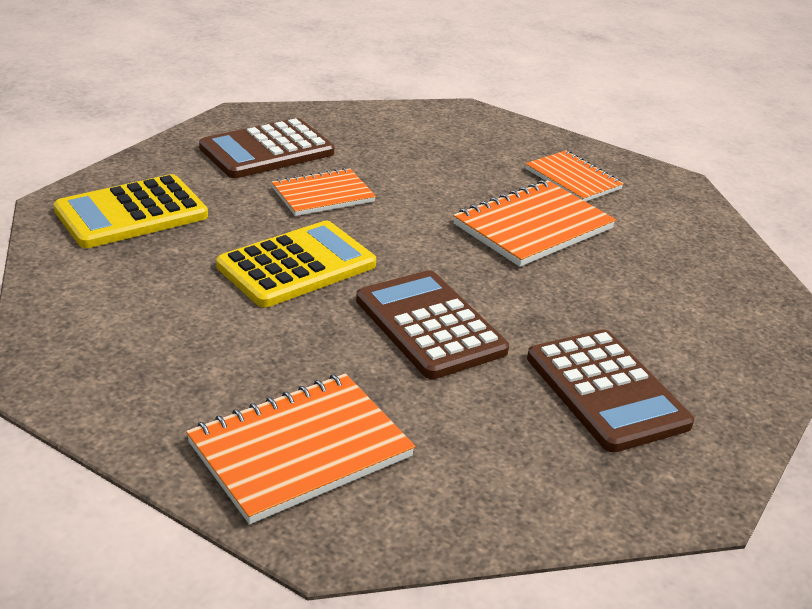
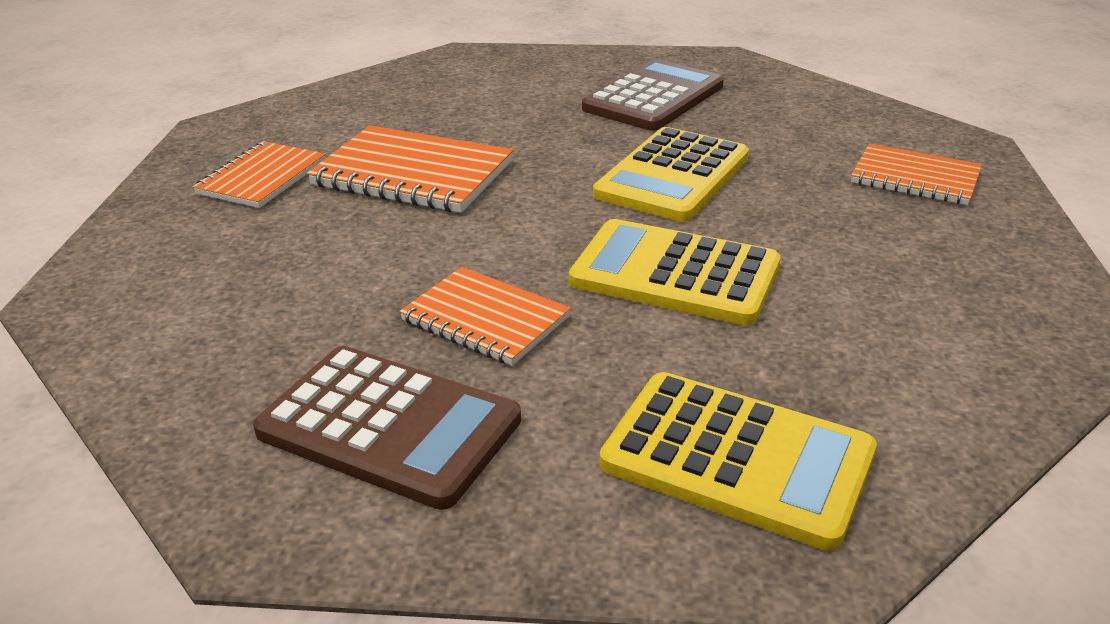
camera: 115 degrees left, 0 degrees up
(300, 450) = (915, 178): orange notebook -> orange notebook, size x0.66
(430, 325) = (672, 176): brown calculator -> yellow calculator

